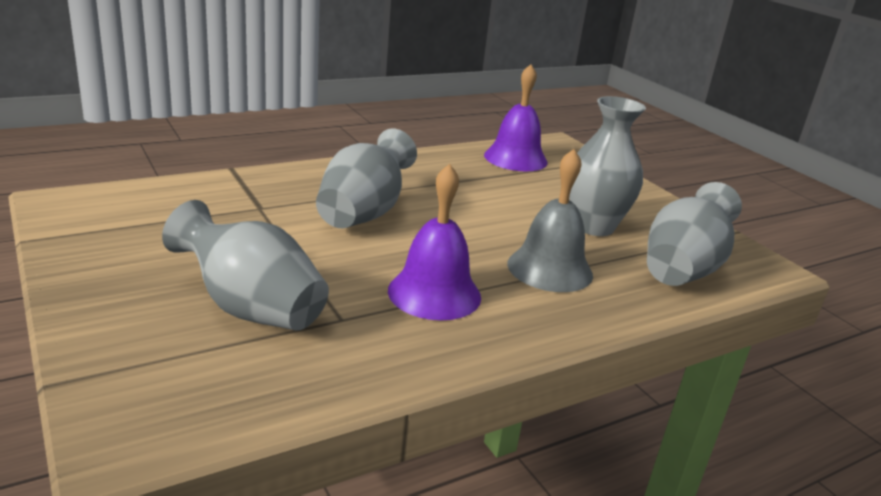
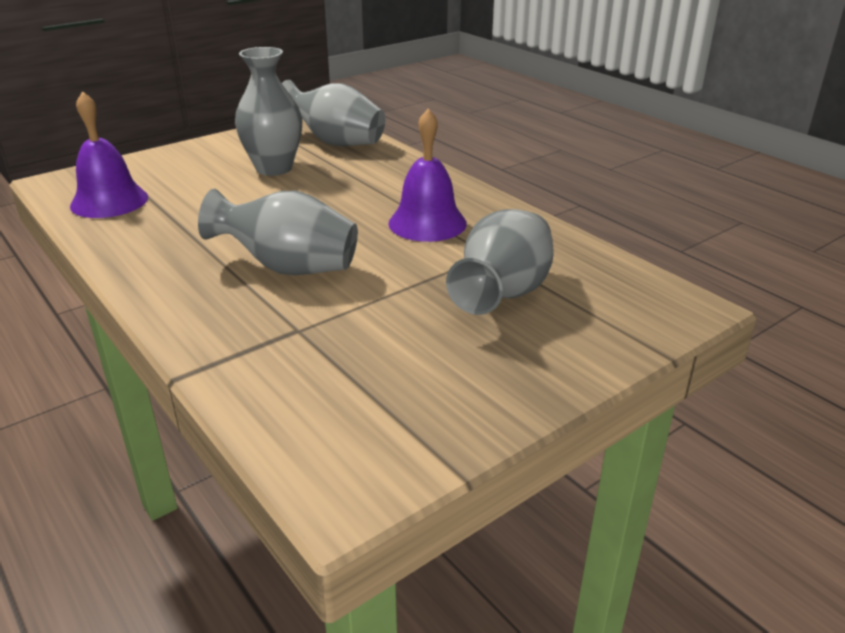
camera: 95 degrees left, 5 degrees up
(550, 269) = (361, 184): grey bell -> none

